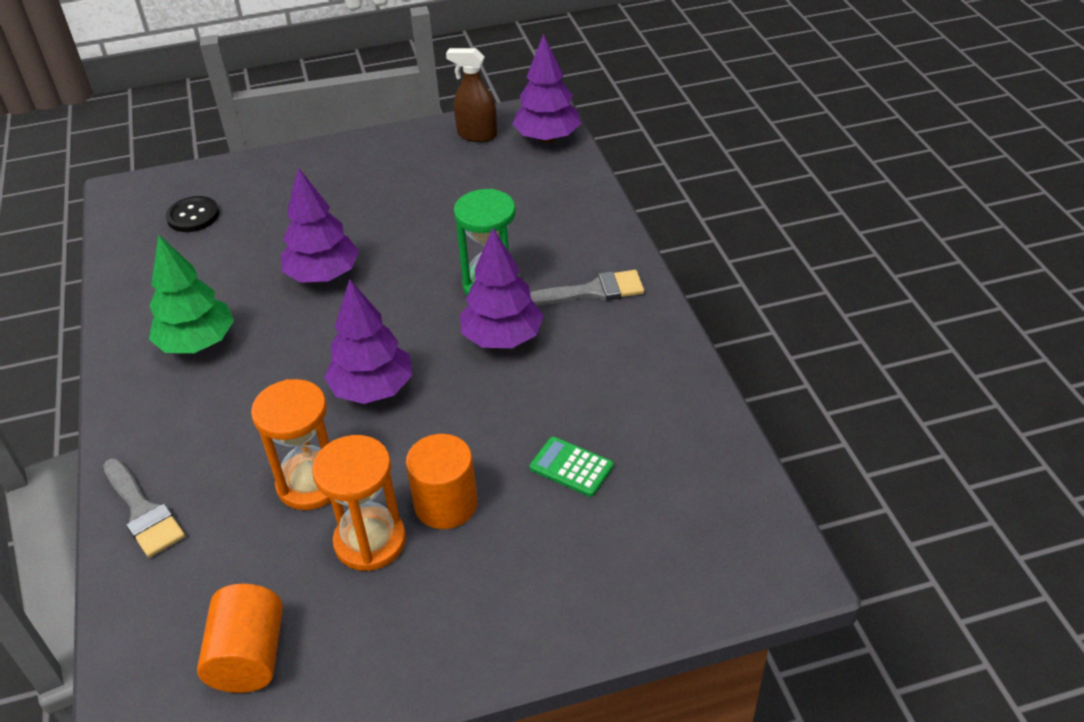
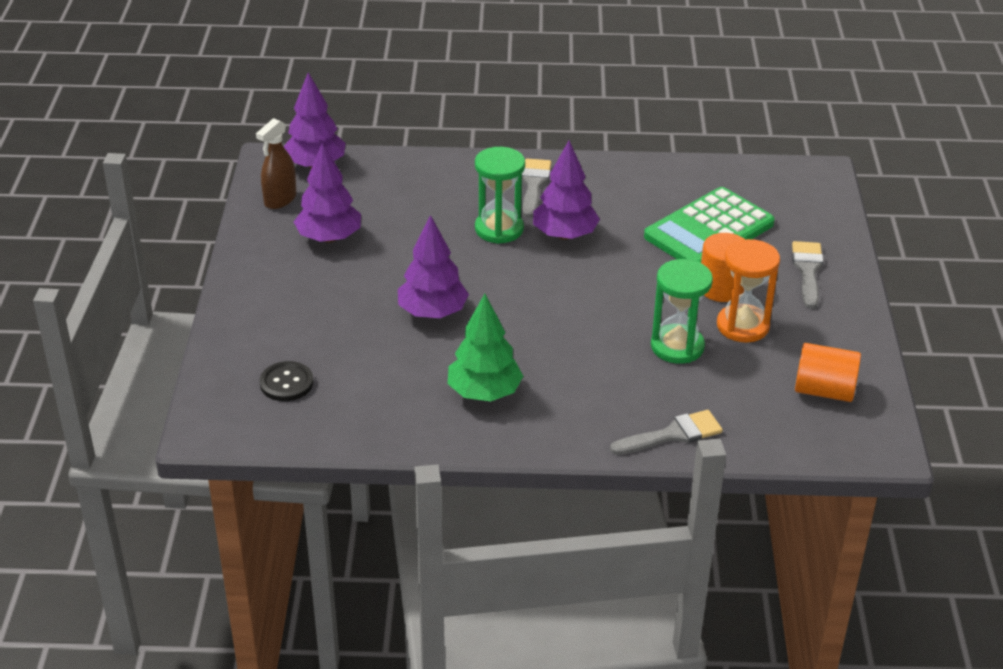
camera: 75 degrees left, 5 degrees down
(311, 483) = (677, 346): orange hourglass -> green hourglass
(372, 389) = (590, 305): purple tree -> purple tree (329, 238)
(520, 594) = (808, 271): none -> grey brush
(571, 467) = (709, 230): green calculator -> green calculator, size x2.25

